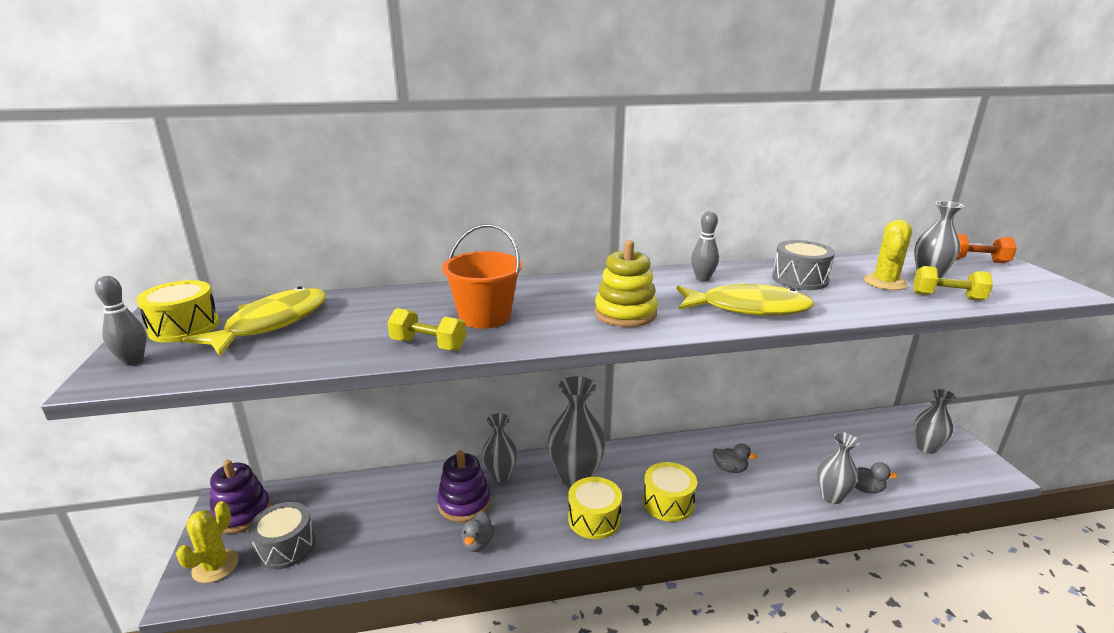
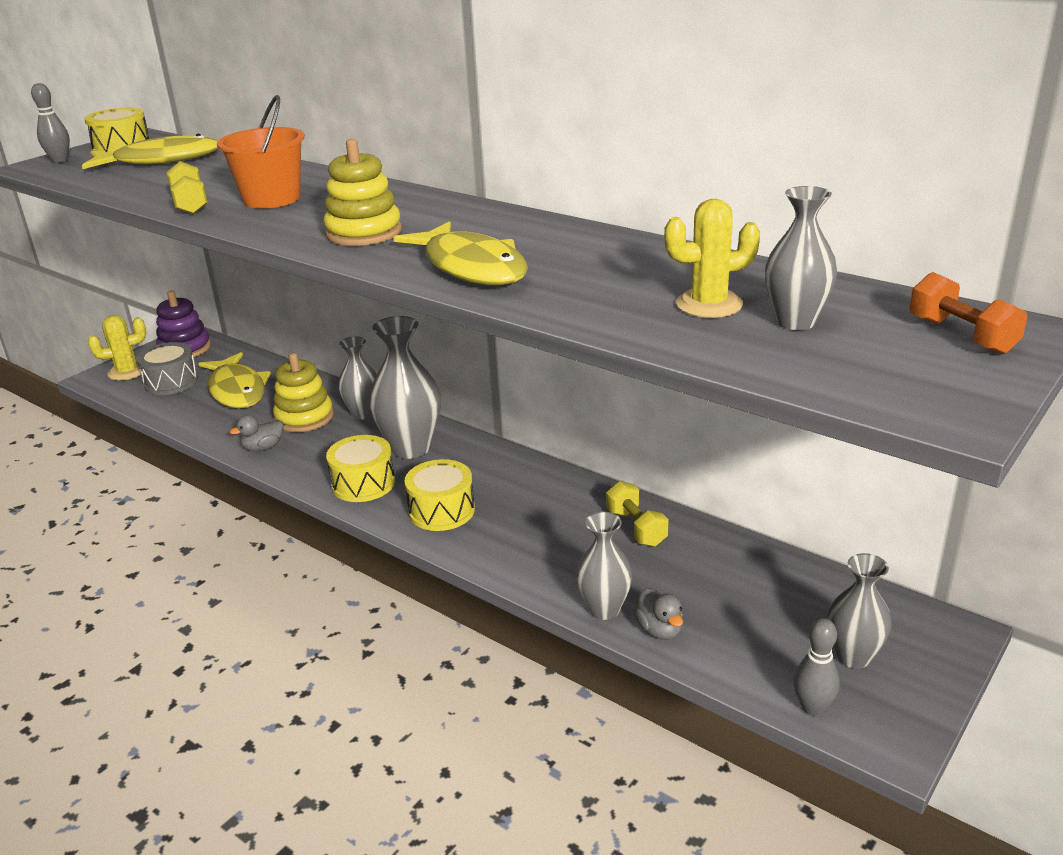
camera: 50 degrees right, 5 degrees up
(366, 517) = (237, 390): none -> yellow fish
(464, 503) = (304, 417): purple stacking toy -> yellow stacking toy
(702, 279) = (523, 231): grey bowling pin -> grey bowling pin (812, 708)
(730, 469) = (556, 523): grey duck -> none
(800, 279) = (620, 266): grey drum -> none
(947, 297) = (727, 345): yellow dumbbell -> yellow dumbbell (636, 528)

